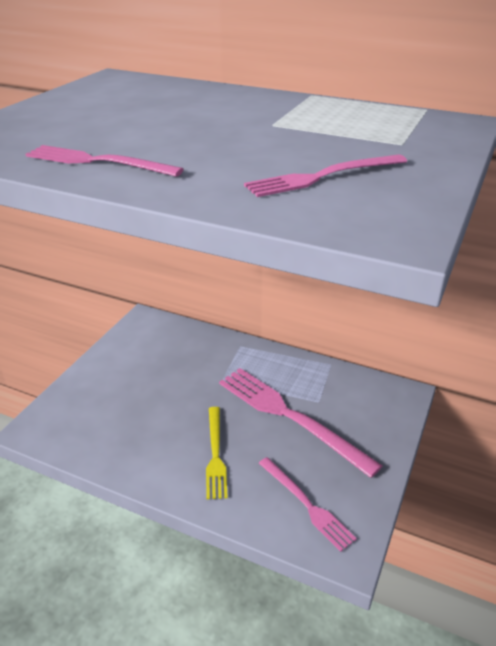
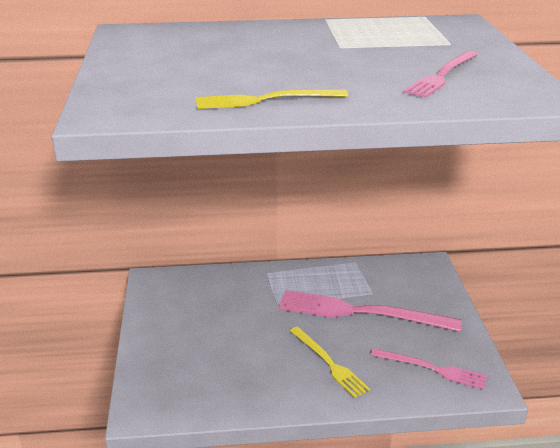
camera: 30 degrees left, 5 degrees down
(97, 162) = (265, 100): pink fork -> yellow fork

